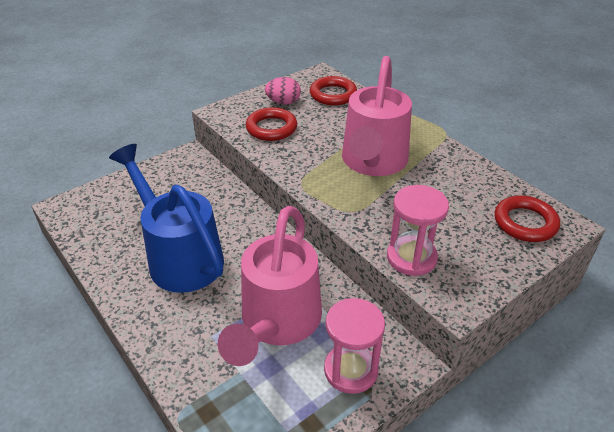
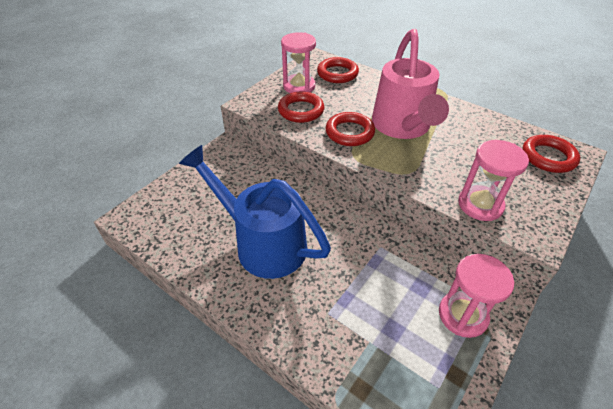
camera: 15 degrees left, 5 degrees up
(277, 323) = (380, 286): pink watering can -> none
(283, 102) = (299, 86): pink egg -> pink hourglass
(311, 159) = (349, 132): none -> red ring

